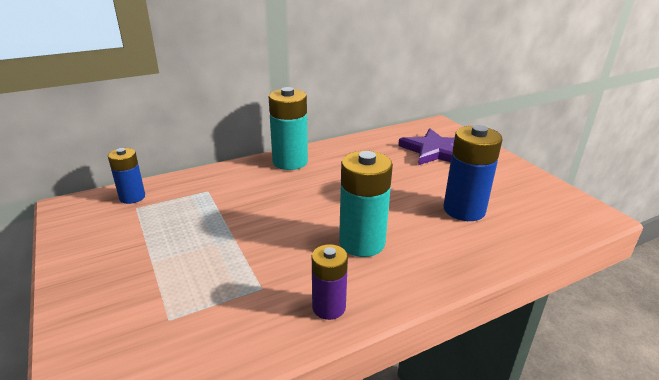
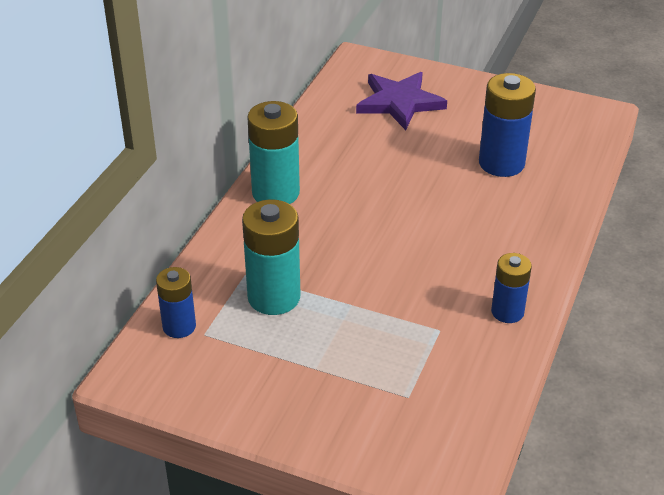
camera: 40 degrees left, 10 degrees up
(329, 307) = (507, 312): purple battery -> blue battery
(362, 243) = (462, 244): turquoise battery -> turquoise battery (274, 297)

